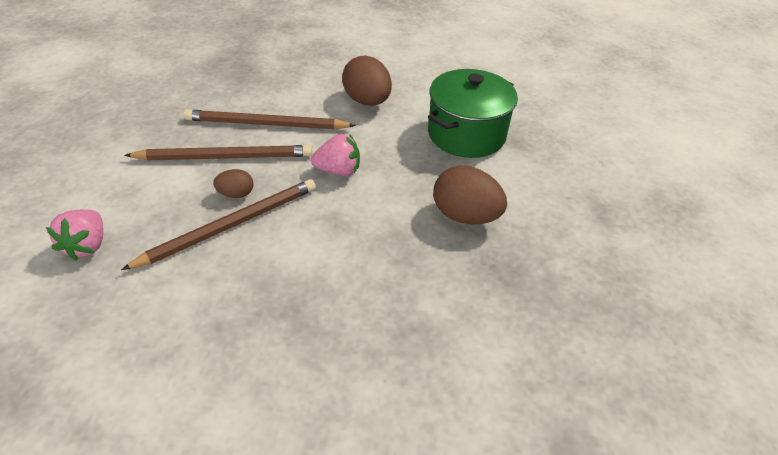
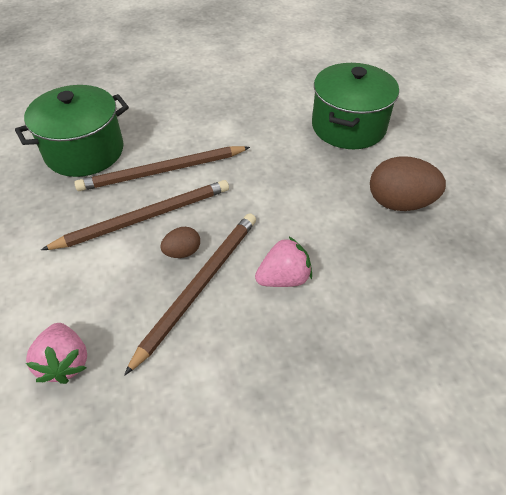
camera: 20 degrees left, 5 degrees up
(213, 90) = (84, 151): none -> green pot
(338, 170) = (262, 196): pink strawberry -> pink strawberry (284, 278)
(367, 101) = (241, 120): brown egg -> none

